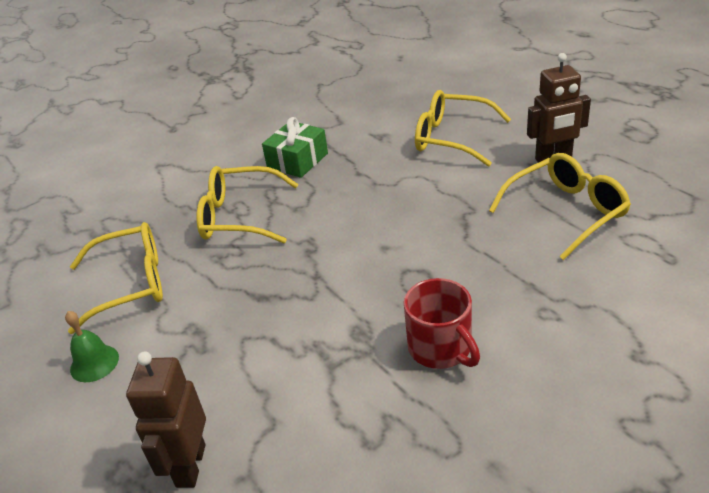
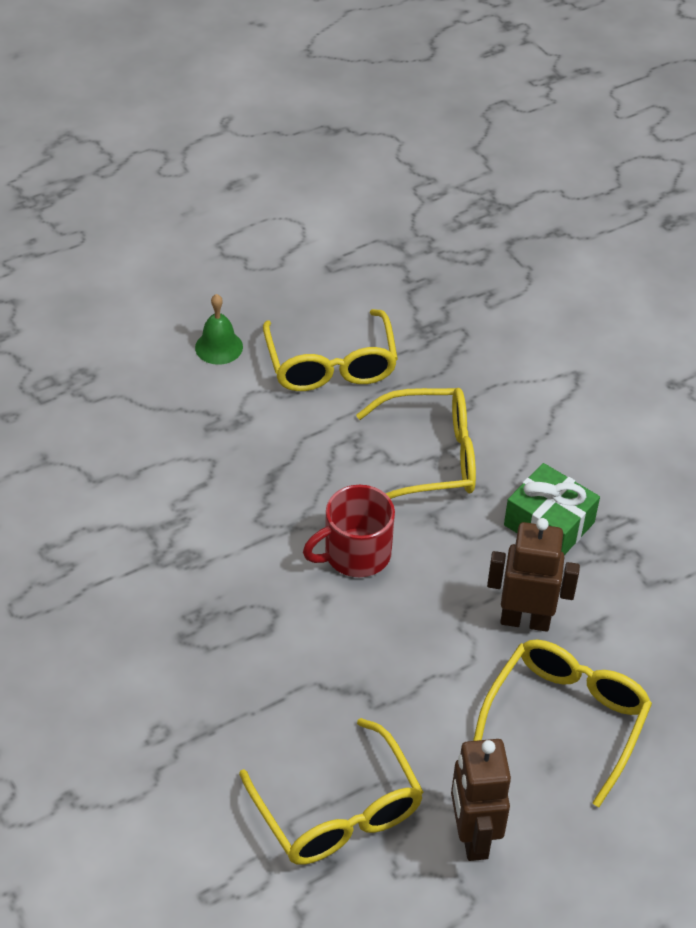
camera: 90 degrees right, 10 degrees up
(190, 465) = (70, 422): brown robot -> brown robot (525, 620)
(239, 216) = (431, 458): yellow glasses -> yellow glasses turned 75 degrees clockwise
(441, 348) = (140, 624): red mug -> red mug (355, 554)

